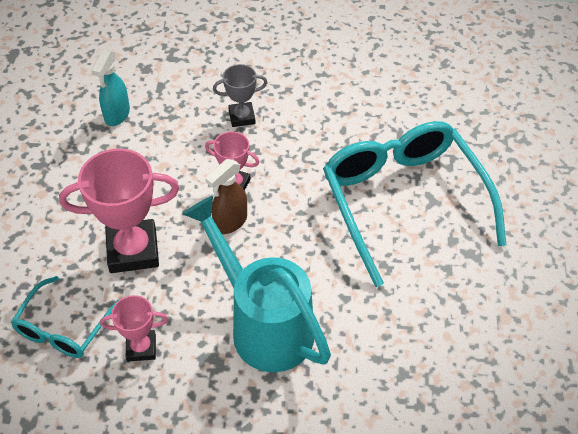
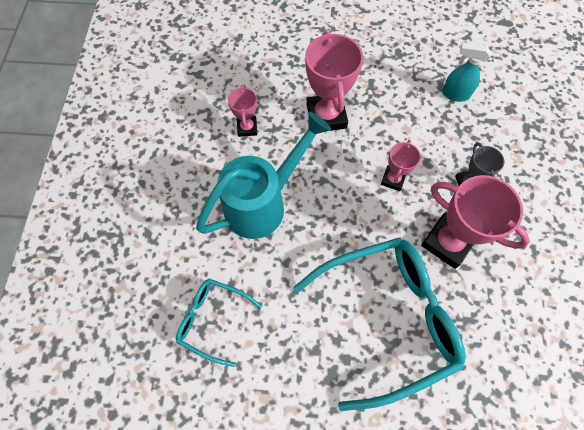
camera: 90 degrees right, 15 degrees up
(63, 328) = (264, 83): turquoise glasses -> turquoise glasses (213, 319)
(230, 222) = (355, 178): brown spray bottle -> none
(314, 142) = (447, 242): none -> pink trophy

